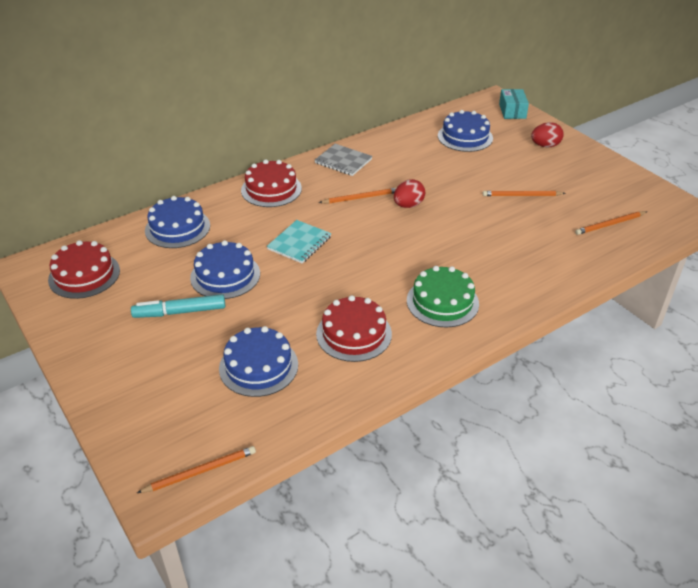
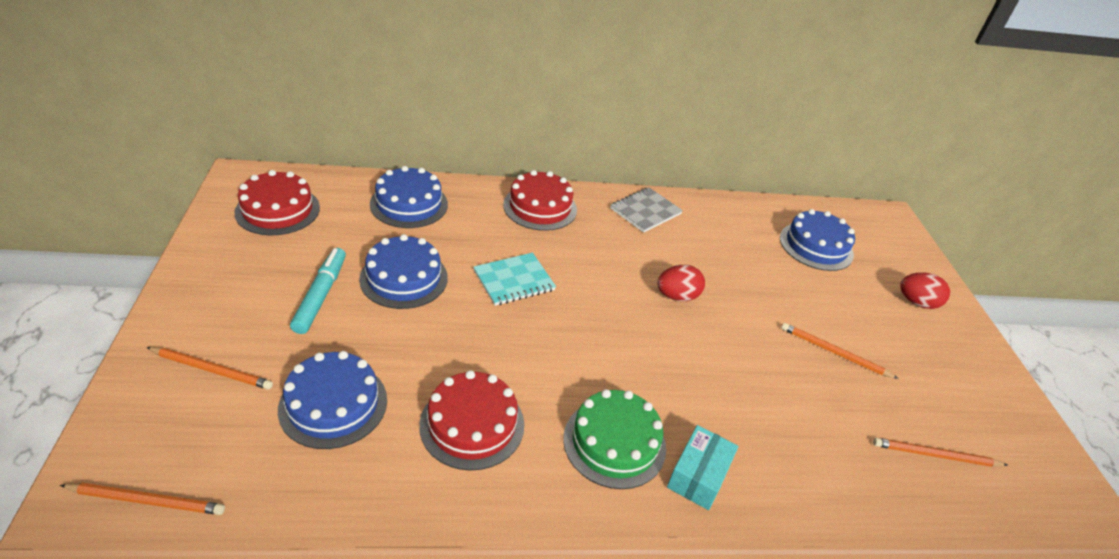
camera: 25 degrees right, 0 degrees up
(180, 312) = (320, 295): turquoise marker -> turquoise marker turned 75 degrees clockwise
(343, 161) = (645, 211): grey notebook -> grey notebook turned 75 degrees clockwise
(361, 198) = (629, 261): orange pencil -> orange pencil (212, 370)
(512, 111) = (903, 241): turquoise box -> turquoise box (698, 476)

